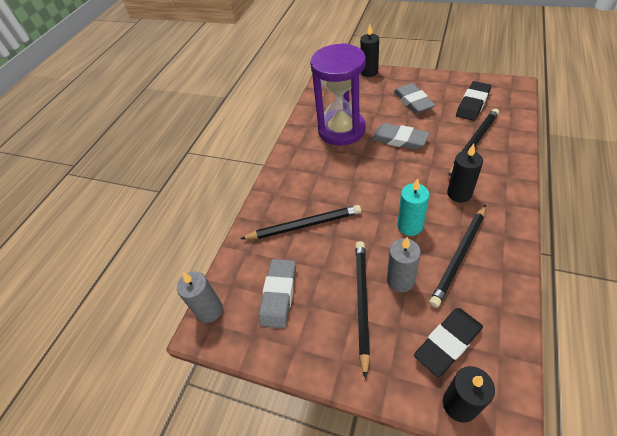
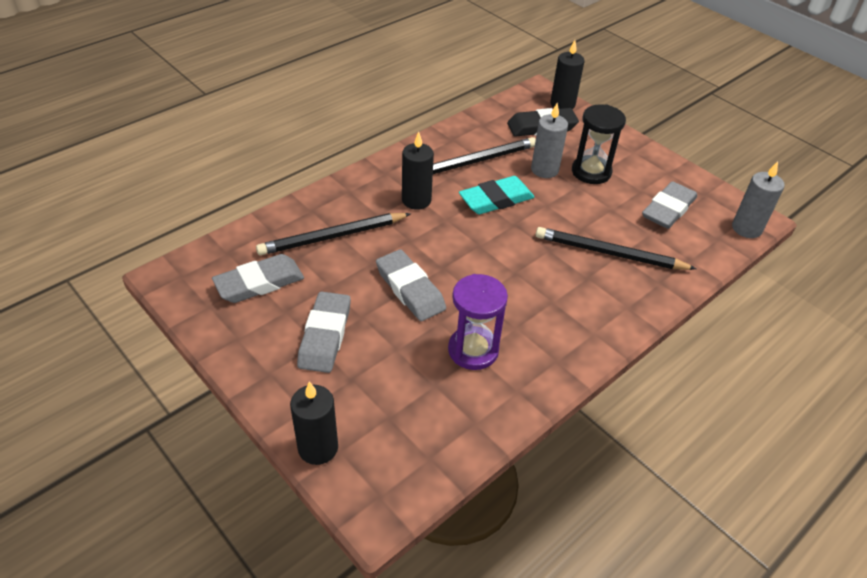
camera: 160 degrees left, 5 degrees down
(341, 130) = (473, 350): purple hourglass -> purple hourglass, size x0.60
(362, 302) = (591, 172): black pencil -> black hourglass
(410, 226) = (496, 199): turquoise candle -> turquoise eraser
(472, 104) = (259, 283): black eraser -> grey eraser

